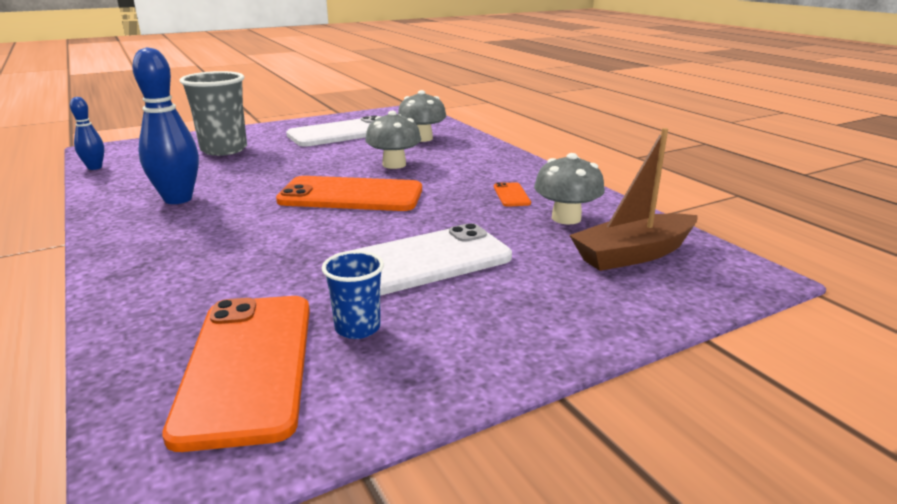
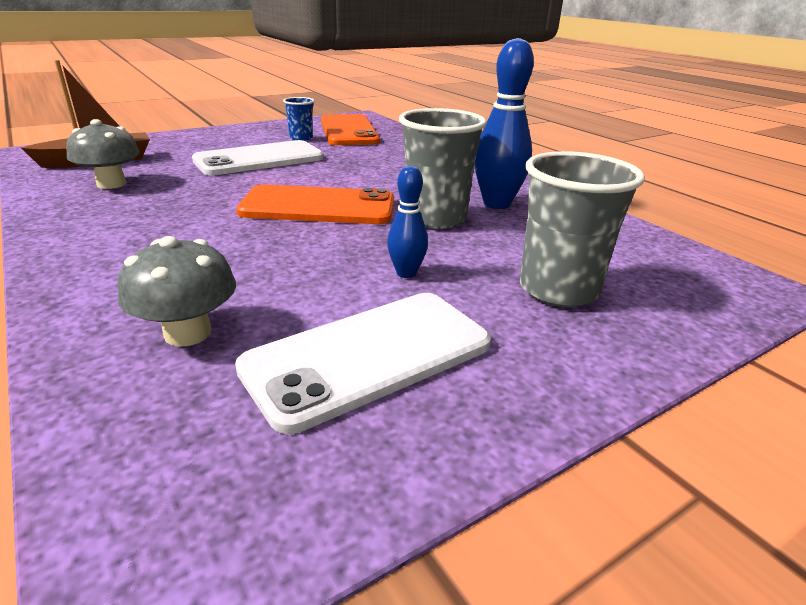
camera: 175 degrees right, 5 degrees up
(95, 167) = (678, 247): blue bowling pin -> blue bowling pin (406, 273)
(252, 186) = (435, 218): none -> grey cup
(394, 165) = (263, 253): grey mushroom -> none
(511, 195) = (138, 206): orange phone -> none

